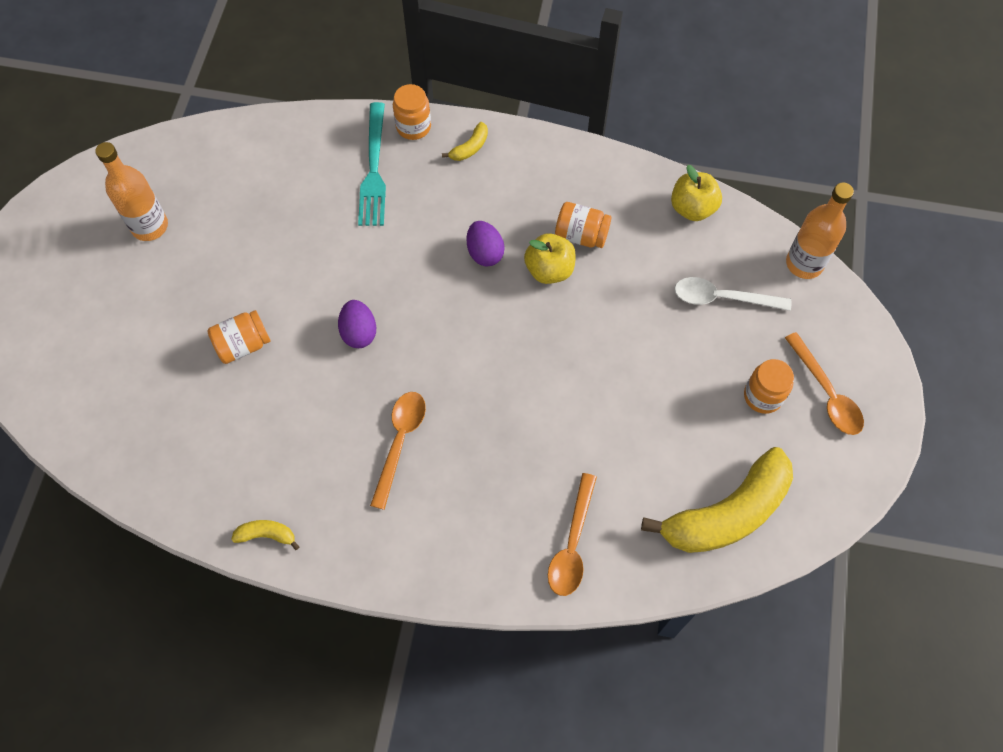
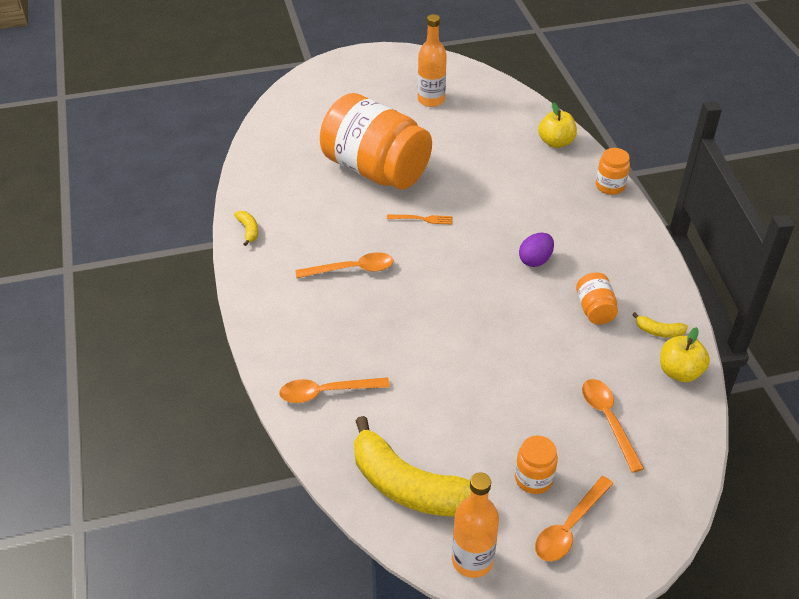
camera: 65 degrees right, 20 degrees down
(243, 345) = (375, 170): orange jar -> orange jar, size x2.42
(359, 332) = (422, 219): purple egg -> orange fork
(373, 169) = (557, 179): turquoise fork -> none
(470, 147) = (618, 221): yellow banana -> yellow banana (659, 331)
(549, 270) = (549, 301): yellow apple -> yellow apple (556, 142)
(722, 298) = (608, 420): white spoon -> orange spoon
(804, 263) = (690, 470): orange bottle -> orange bottle (472, 560)

